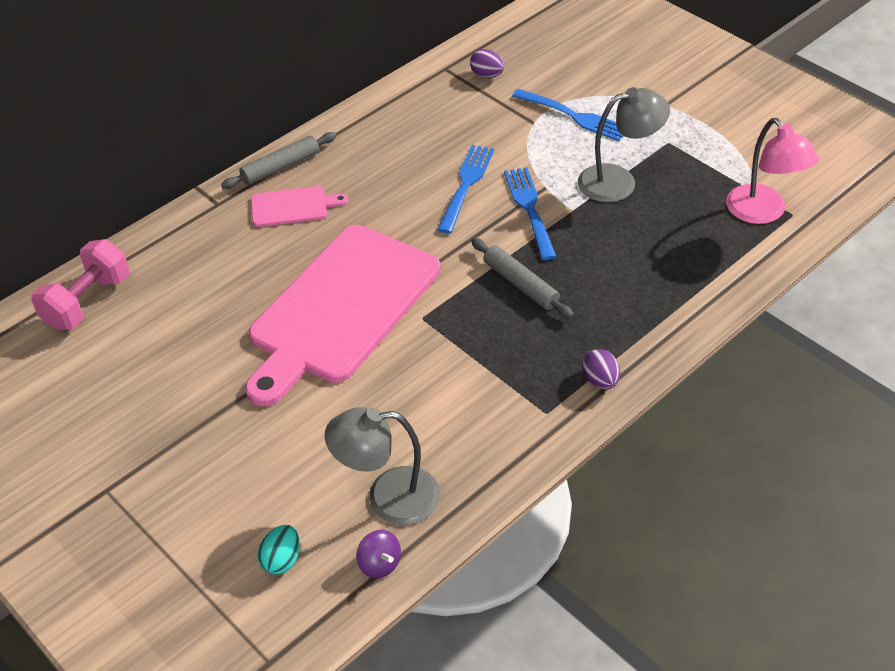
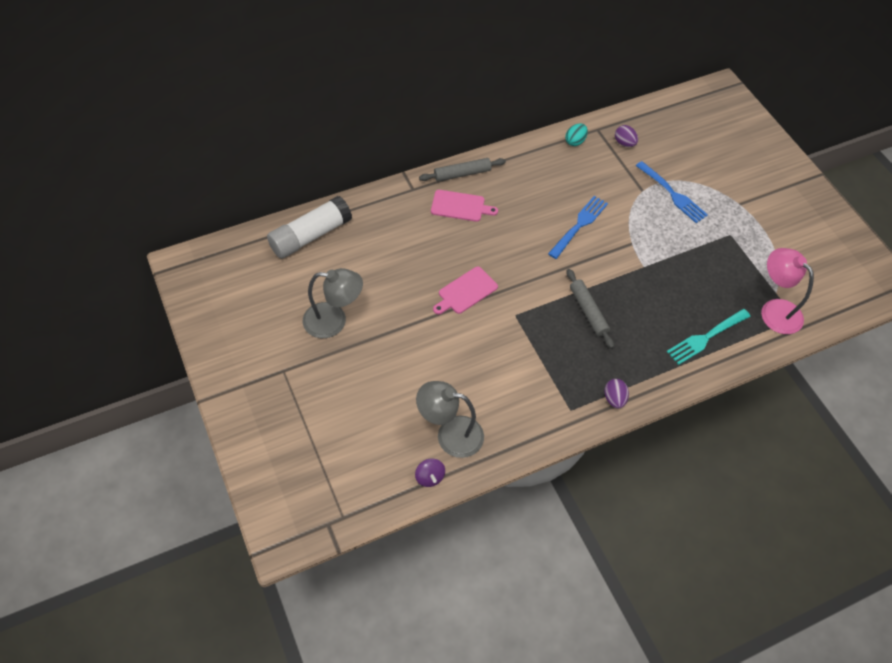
camera: 15 degrees right, 10 degrees up
(87, 302) = (310, 236): pink dumbbell -> white glue stick
(281, 560) = (372, 454): turquoise egg -> turquoise egg (575, 141)
(341, 308) = (466, 291): pink cutting board -> pink cutting board, size x0.43
(530, 209) = (615, 257): blue fork -> none
(618, 181) = (684, 254): grey lamp -> grey lamp (334, 321)
(690, 270) = (706, 337): none -> turquoise fork
(763, 213) = (774, 310): pink lamp -> pink lamp turned 150 degrees clockwise

